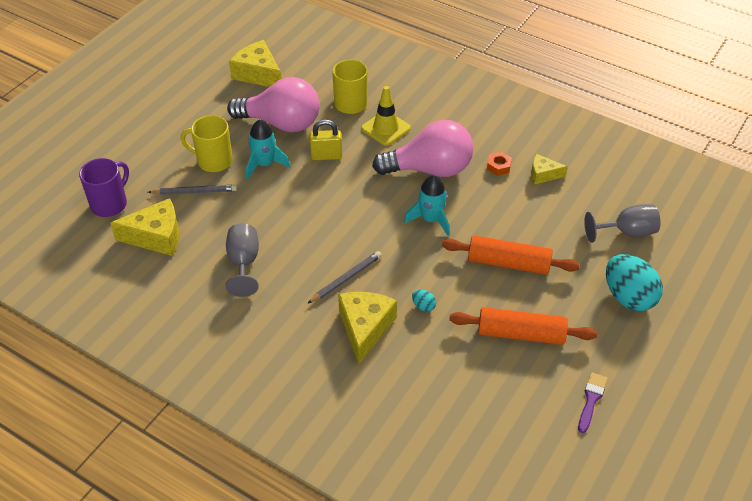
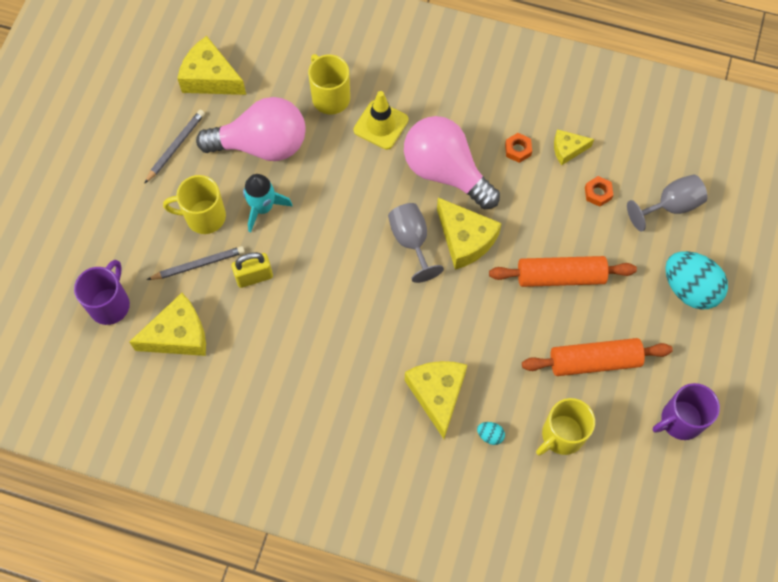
camera: 15 degrees left, 20 degrees up
(243, 263) = (285, 345): grey goblet -> grey goblet (411, 241)
(326, 156) = (327, 179): yellow padlock -> yellow padlock (254, 277)
(346, 278) = (399, 338): grey pencil -> grey pencil (176, 146)
(423, 306) = (488, 352): turquoise egg -> turquoise egg (490, 435)
(430, 169) = (445, 171): pink light bulb -> pink light bulb turned 120 degrees counterclockwise
(430, 219) = (465, 239): turquoise rocket -> yellow cheese
(471, 386) = (561, 435): none -> yellow mug
(561, 210) = (598, 193): none -> orange nut
(591, 399) = (680, 420): purple brush -> purple mug

